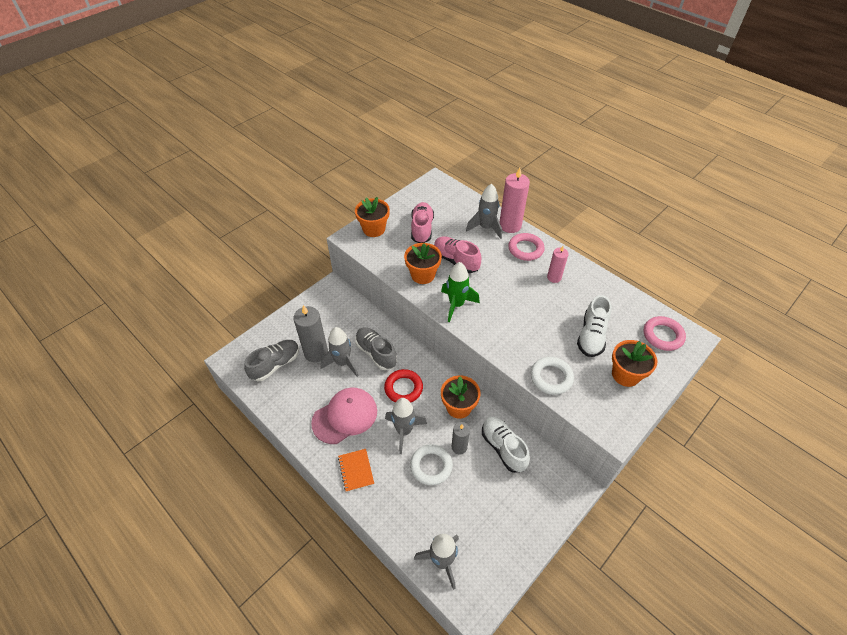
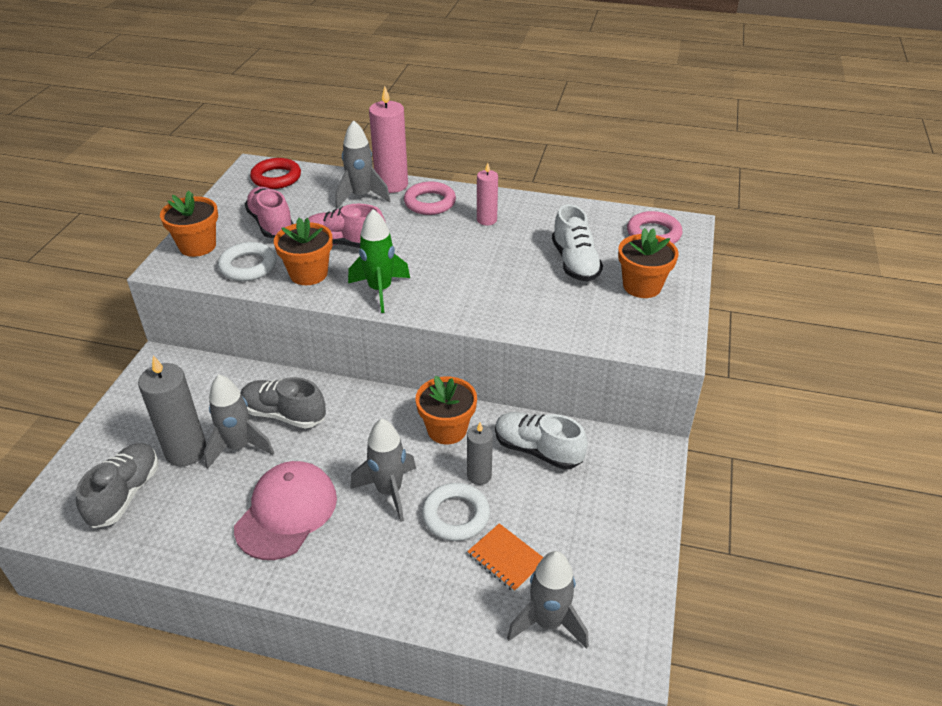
camera: 30 degrees left, 10 degrees down
(356, 470) = (349, 572): orange notebook -> orange notebook (506, 558)
(403, 388) = (354, 440): red ring -> red ring (276, 178)
(551, 377) = (559, 322): white ring -> white ring (248, 266)

